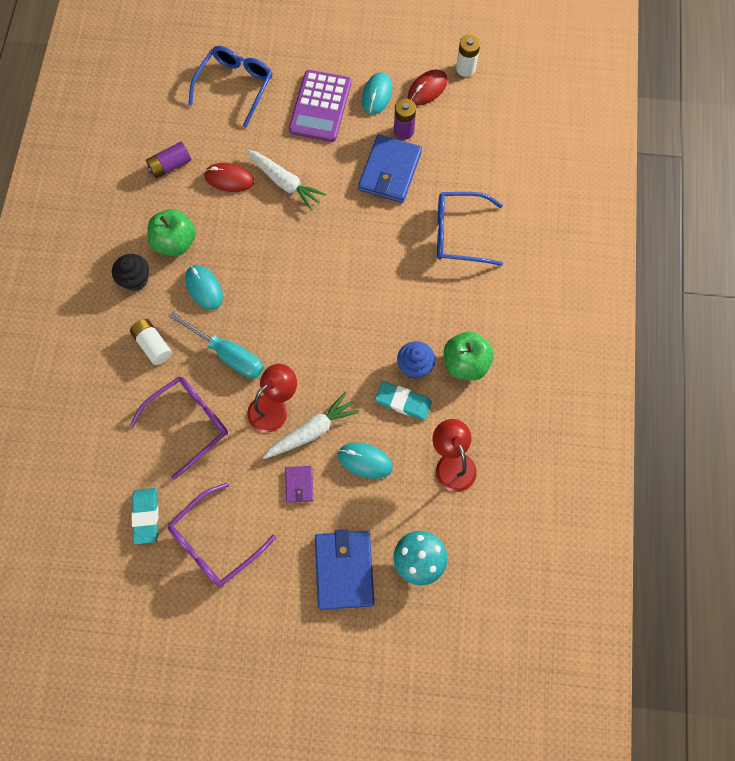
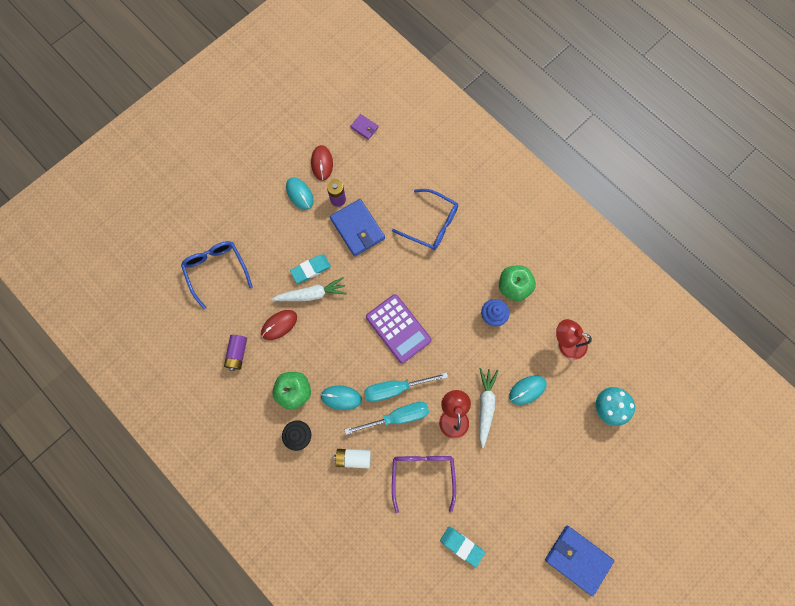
camera: 50 degrees left, 5 degrees up
(215, 542) = (509, 516): purple glasses -> none
(255, 331) = (395, 388): none -> turquoise screwdriver
(299, 484) = (512, 439): purple wallet -> purple wallet (364, 127)
(320, 106) = (278, 232): purple calculator -> purple calculator (398, 328)
(344, 570) = (582, 453): blue wallet -> blue wallet (577, 559)
(403, 402) = (509, 340): turquoise eraser -> turquoise eraser (311, 269)
(459, 234) = (431, 224): blue glasses -> blue glasses turned 105 degrees counterclockwise
(465, 68) = (328, 131): white battery -> none

